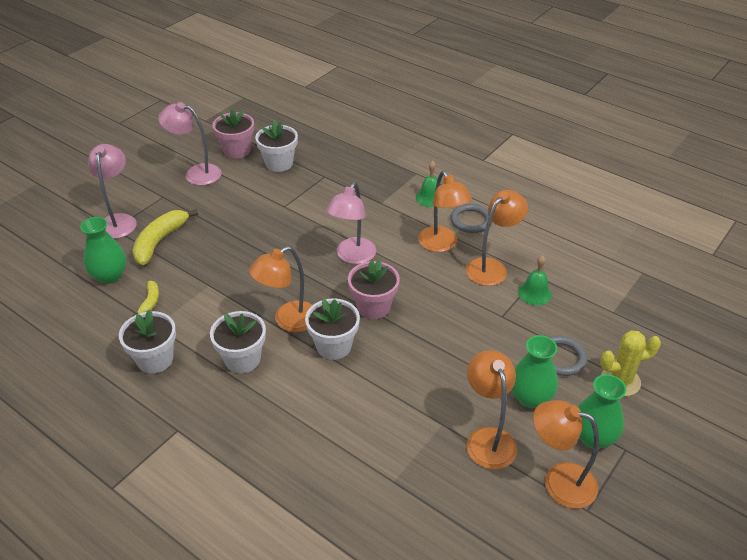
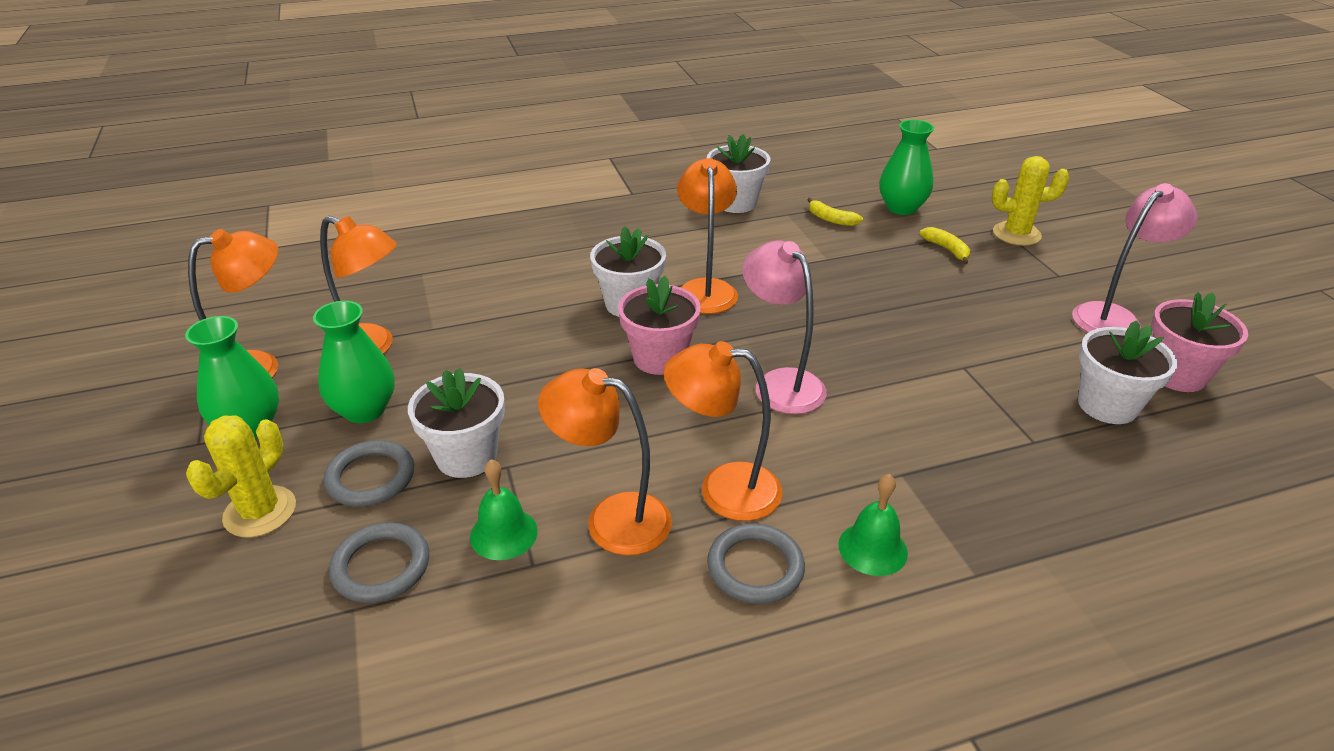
camera: 125 degrees right, 5 degrees down
(118, 221) = (1016, 234): pink lamp -> yellow cactus
(160, 241) = (947, 249): yellow banana -> yellow banana, size x0.52
(242, 359) = (679, 245): white flower pot -> white flower pot (466, 456)
(492, 267) = (612, 519): orange lamp -> orange lamp turned 120 degrees clockwise
(590, 318) = (381, 566): none -> grey ring

